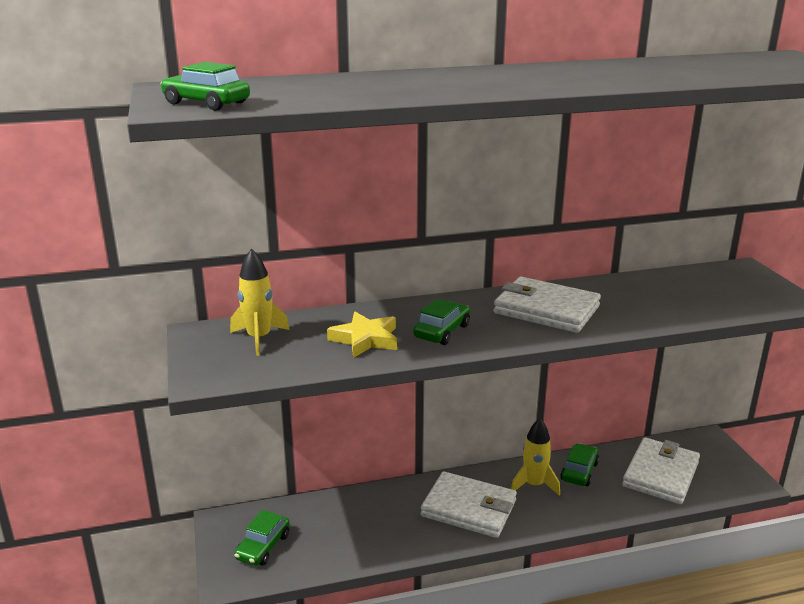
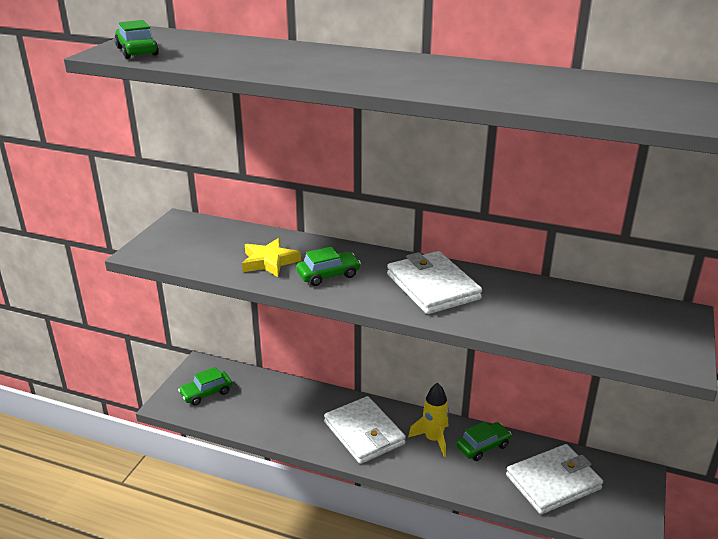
camera: 35 degrees right, 5 degrees up
(259, 338) = (207, 237): yellow rocket -> none

